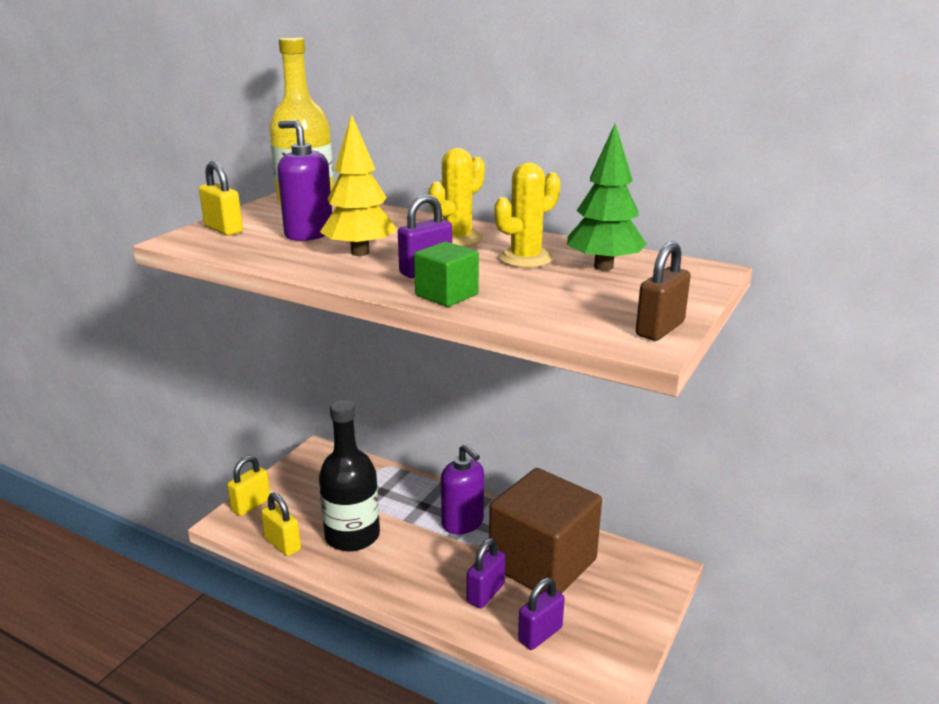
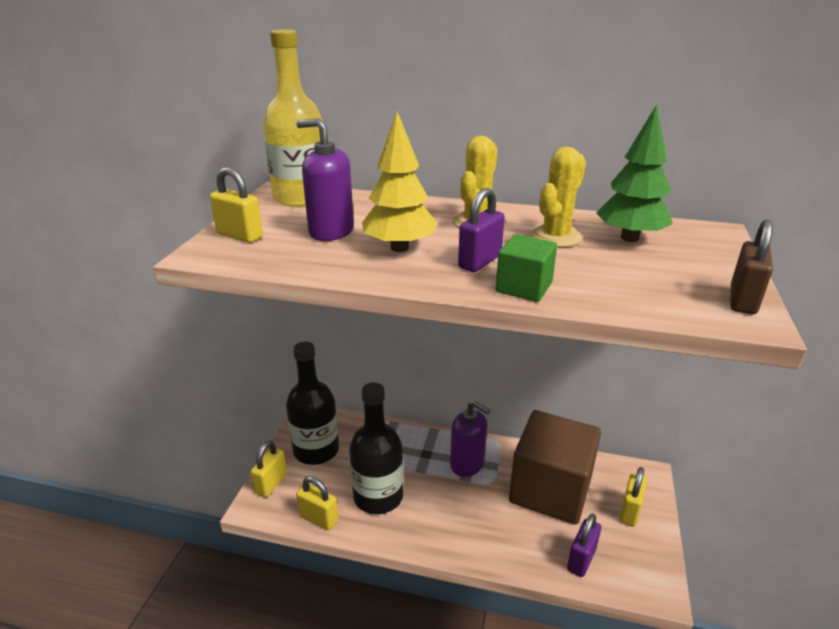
camera: 15 degrees left, 5 degrees up
(310, 483) = (316, 450): none -> black bottle
(485, 593) = (518, 529): purple padlock -> none
(623, 600) = (629, 511): none -> yellow padlock

